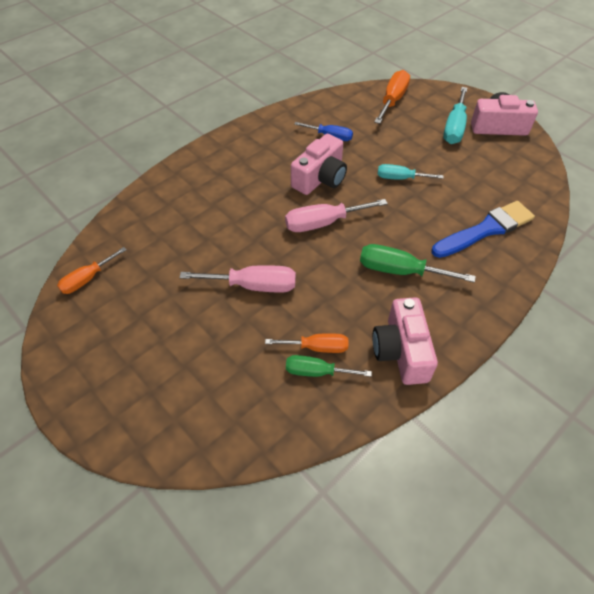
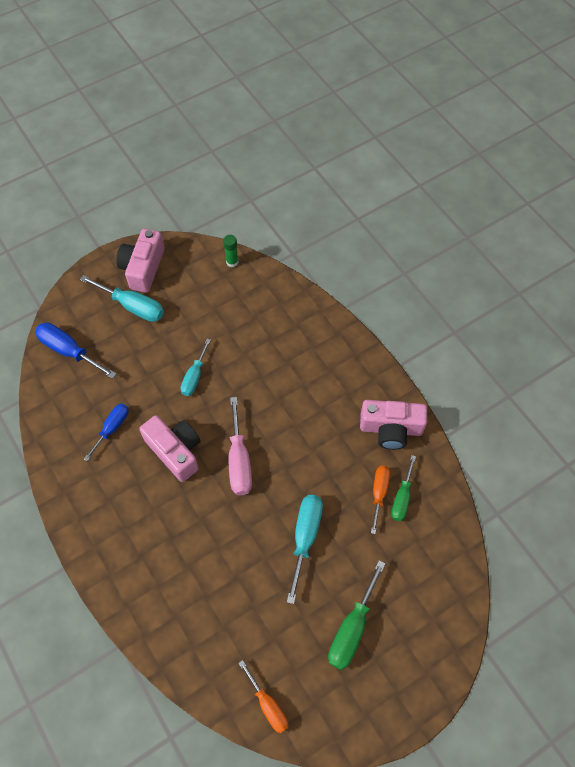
camera: 80 degrees left, 10 degrees up
(254, 286) = (305, 537): pink screwdriver -> turquoise screwdriver
(392, 100) = (69, 351): orange screwdriver -> blue screwdriver
(399, 271) = (310, 408): green screwdriver -> green screwdriver (352, 628)
(485, 229) = (276, 326): blue brush -> none
(543, 184) = (232, 262): none -> green glue stick

